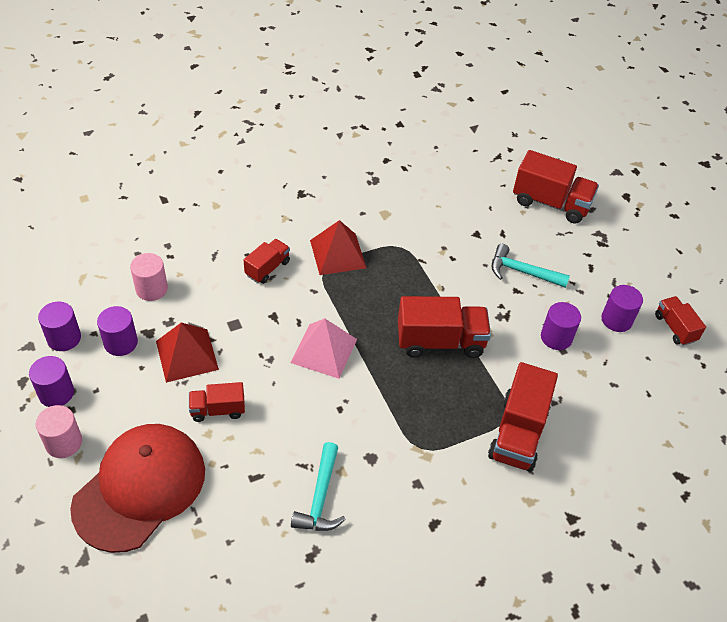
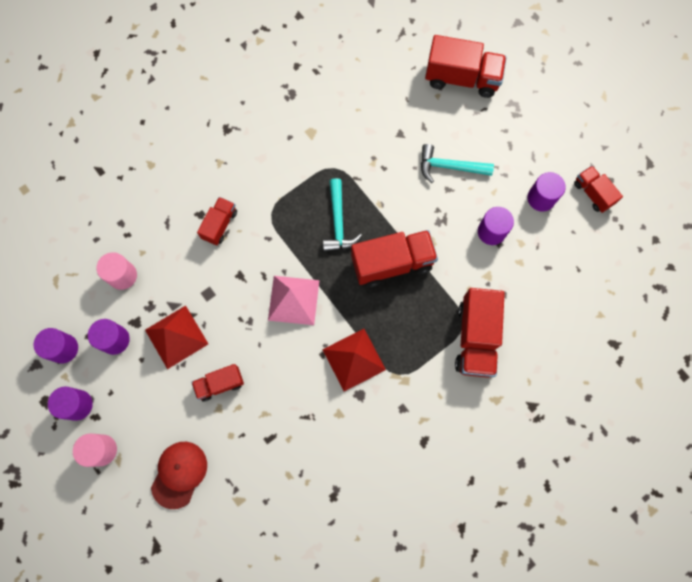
camera: 10 degrees left, 25 degrees up
(140, 488) = (179, 474): red cap -> red cap, size x0.55
(320, 497) = (327, 442): turquoise hammer -> turquoise hammer (338, 222)
(337, 254) = (279, 191): red pyramid -> red pyramid (354, 359)

